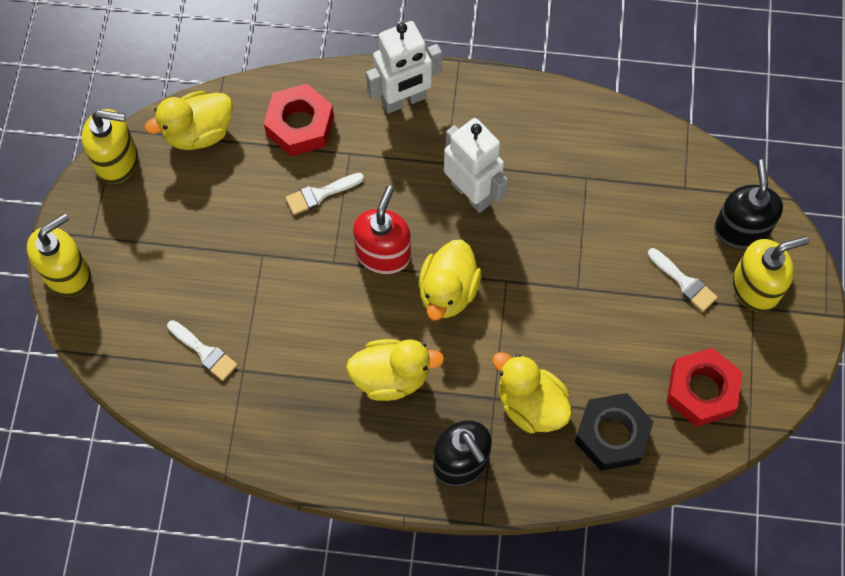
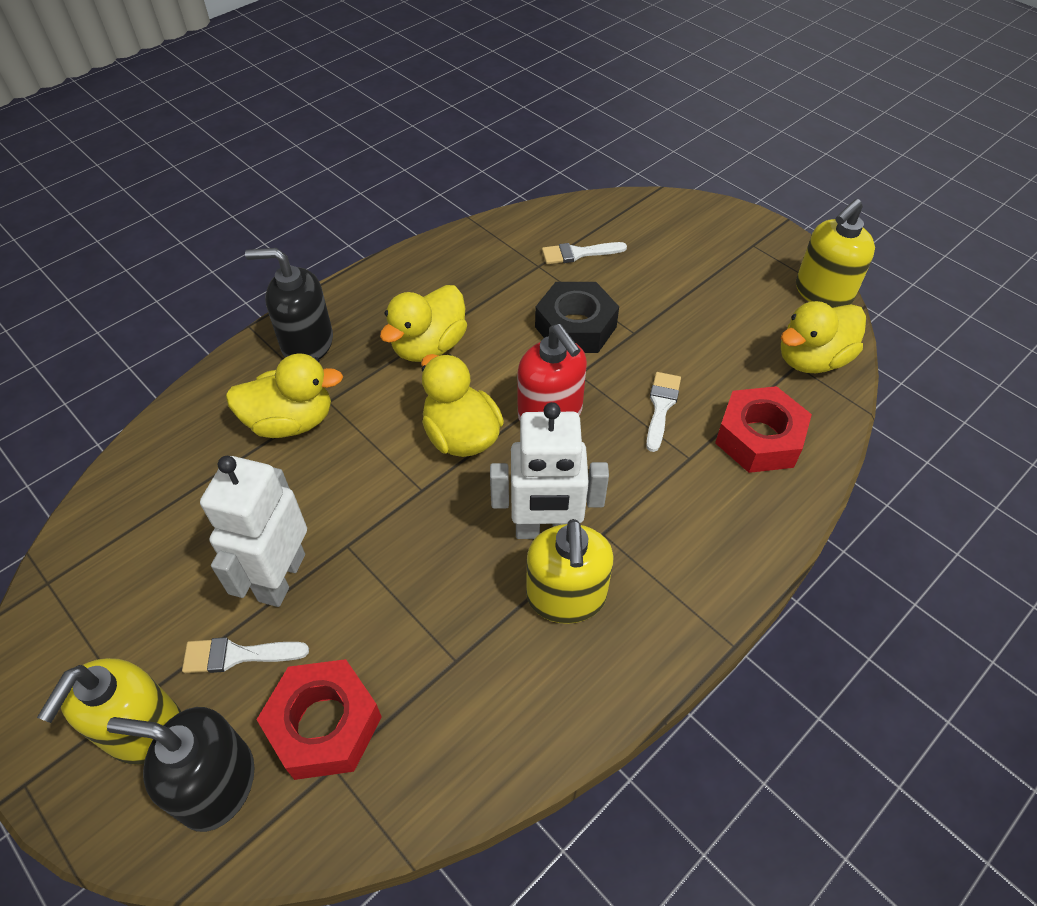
camera: 130 degrees right, 15 degrees down
(67, 273) = (729, 217): yellow soap dispenser -> yellow soap dispenser (566, 597)
(198, 133) = (812, 359): yellow duck -> yellow duck turned 135 degrees counterclockwise
(404, 100) = (719, 548): white robot -> white robot (281, 577)
(612, 435) = (191, 461): black nut -> black nut (575, 327)
(701, 391) = (128, 569): red nut -> red nut (324, 724)
(741, 230) = (217, 784): black soap dispenser -> black soap dispenser turned 150 degrees clockwise

